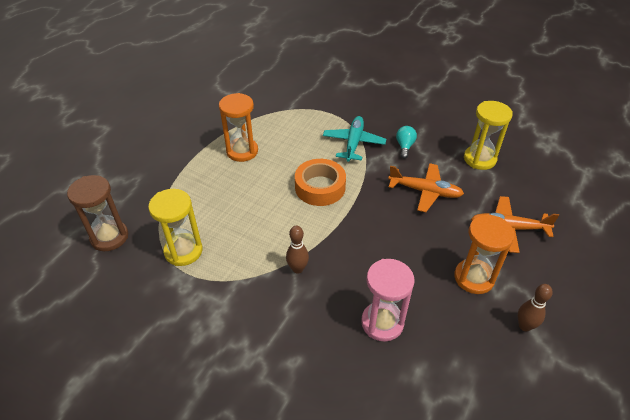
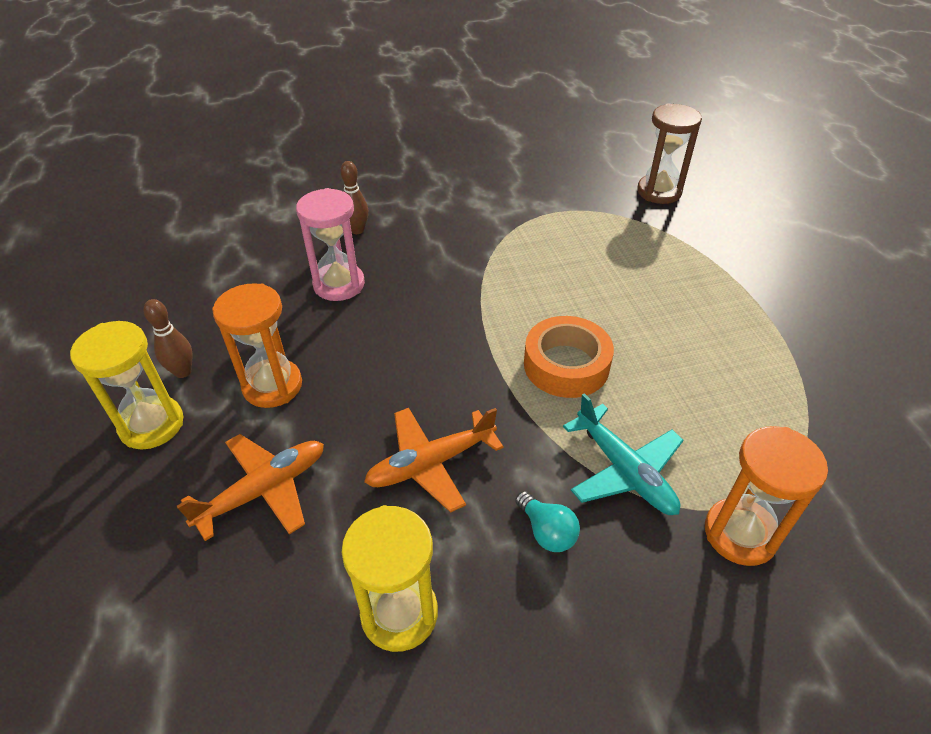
camera: 135 degrees right, 0 degrees up
(183, 251) = (586, 221): yellow hourglass -> yellow hourglass (152, 425)
(242, 151) = (722, 340): orange hourglass -> orange hourglass (740, 534)
(297, 269) = (469, 273): brown bowling pin -> brown bowling pin (357, 230)

